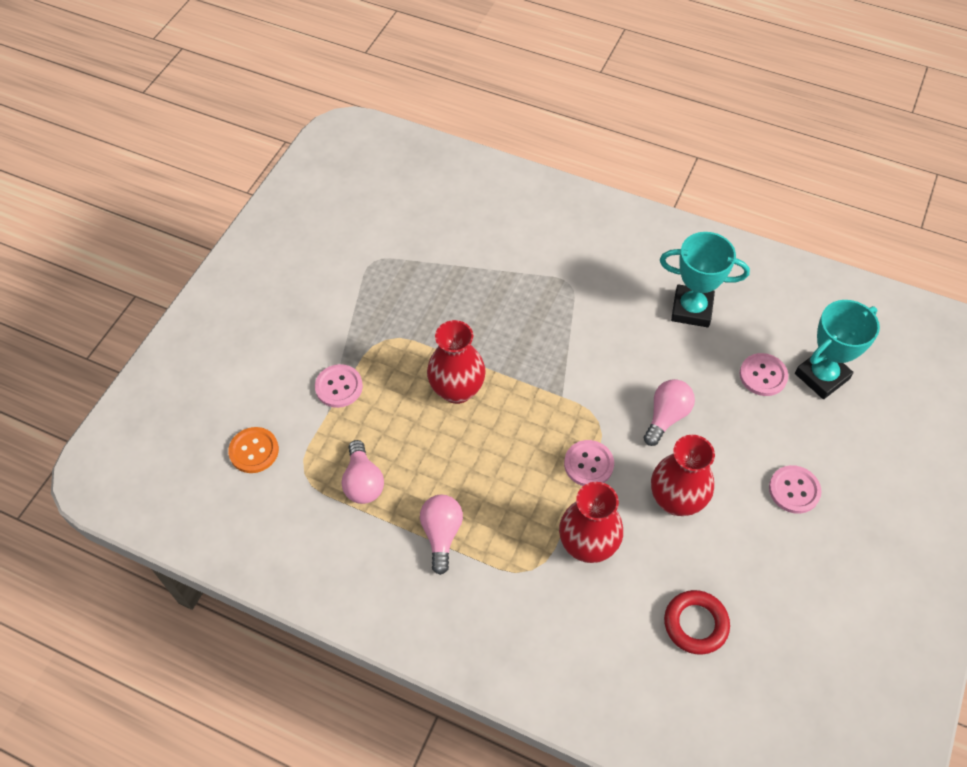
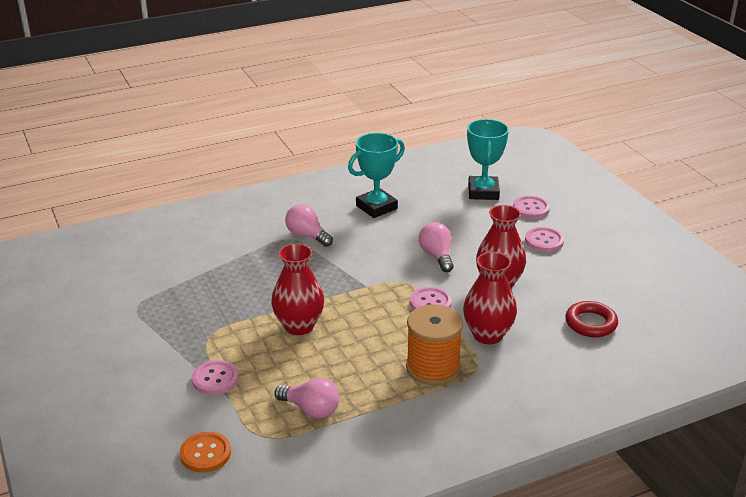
camera: 50 degrees left, 25 degrees down
(441, 534) = (401, 394): pink light bulb -> pink light bulb (307, 236)
(498, 533) = (433, 367): none -> orange spool
(763, 375) = (456, 209): pink button -> pink button (531, 208)

